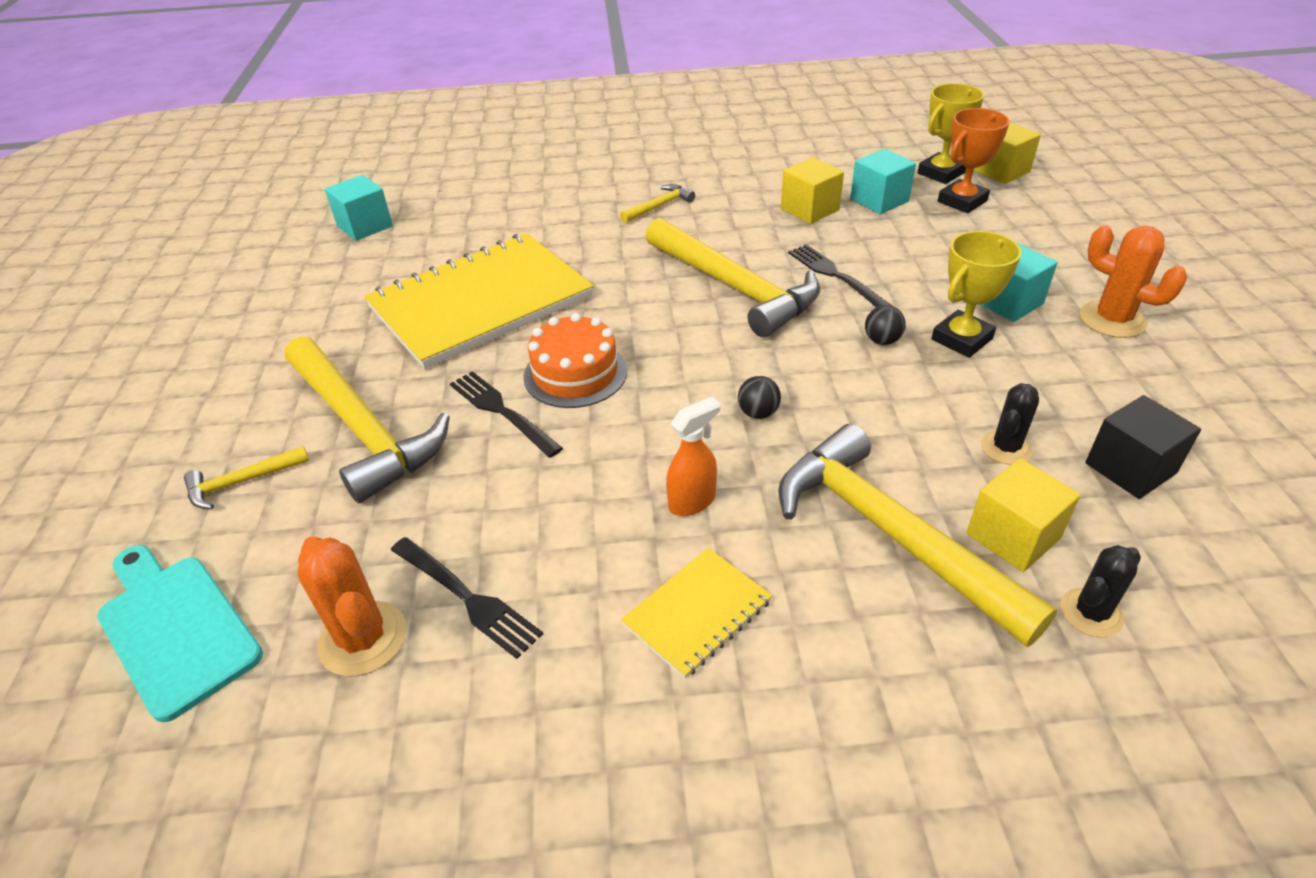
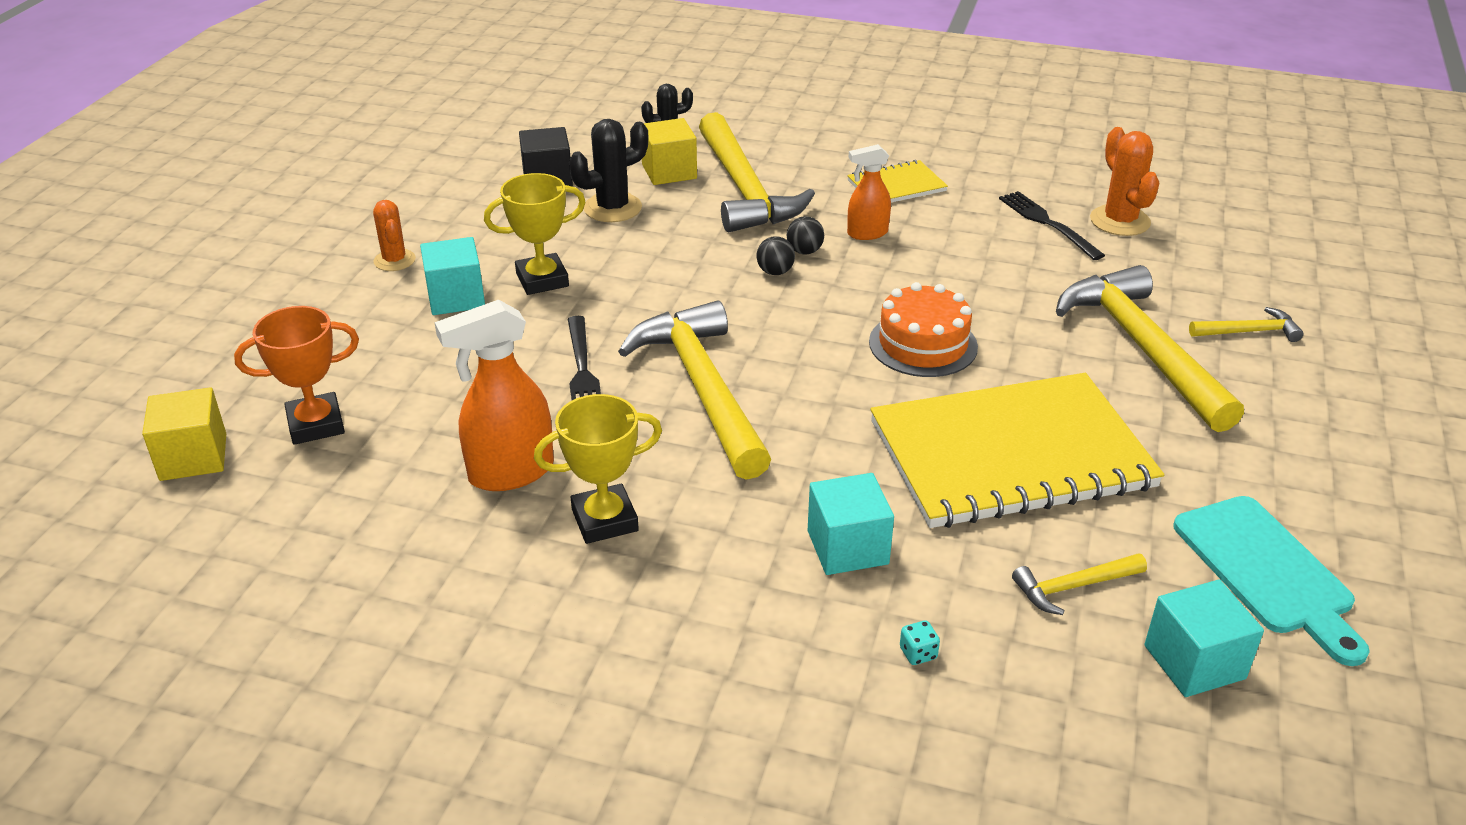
camera: 160 degrees left, 5 degrees down
(176, 628) = (1258, 254): turquoise cutting board -> turquoise cutting board (1267, 571)
(502, 411) = (1004, 329): black fork -> none
(518, 195) = (918, 653): none -> turquoise dice
(659, 206) = (705, 548): yellow hammer -> yellow hammer (1073, 587)
(809, 209) = (510, 473): yellow cube -> orange spray bottle
(879, 200) = (408, 459): turquoise cube -> turquoise cube (847, 547)
(882, 340) = (612, 297): black ball -> black ball (804, 251)
(941, 173) = (269, 480): yellow trophy -> yellow trophy (604, 520)
(1005, 448) = (612, 208): black cactus -> black cactus, size x1.50
(1112, 320) = (394, 260): orange cactus -> orange cactus, size x0.67

